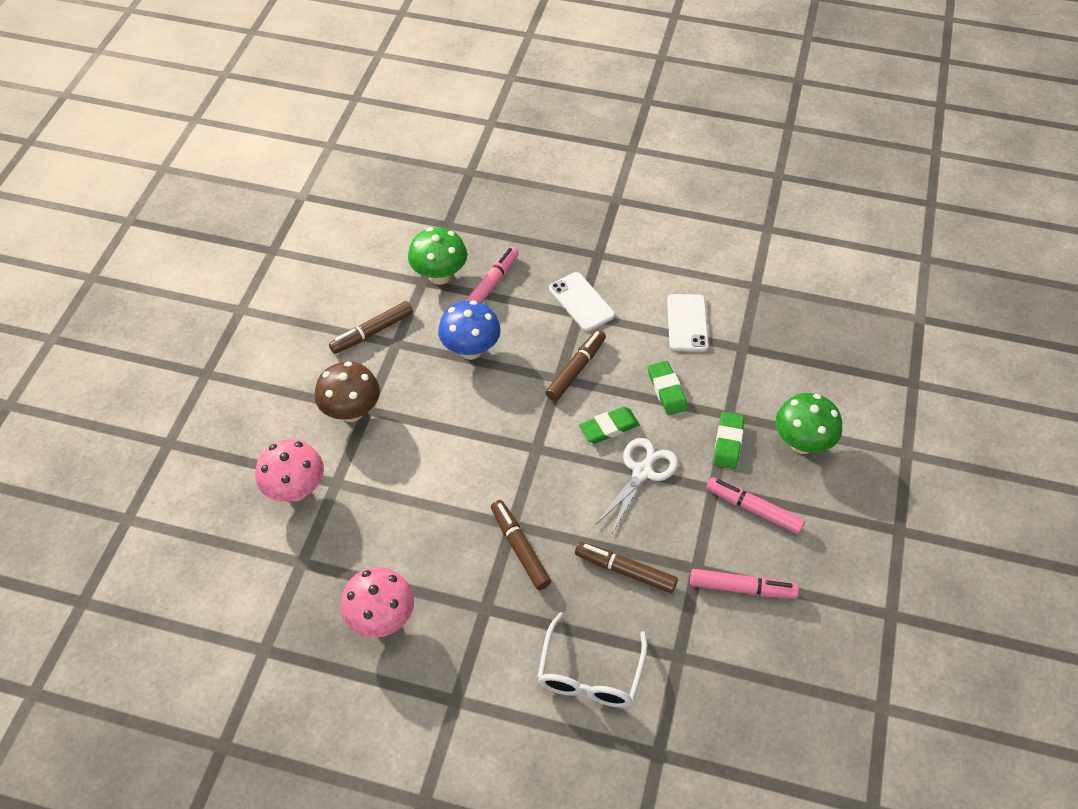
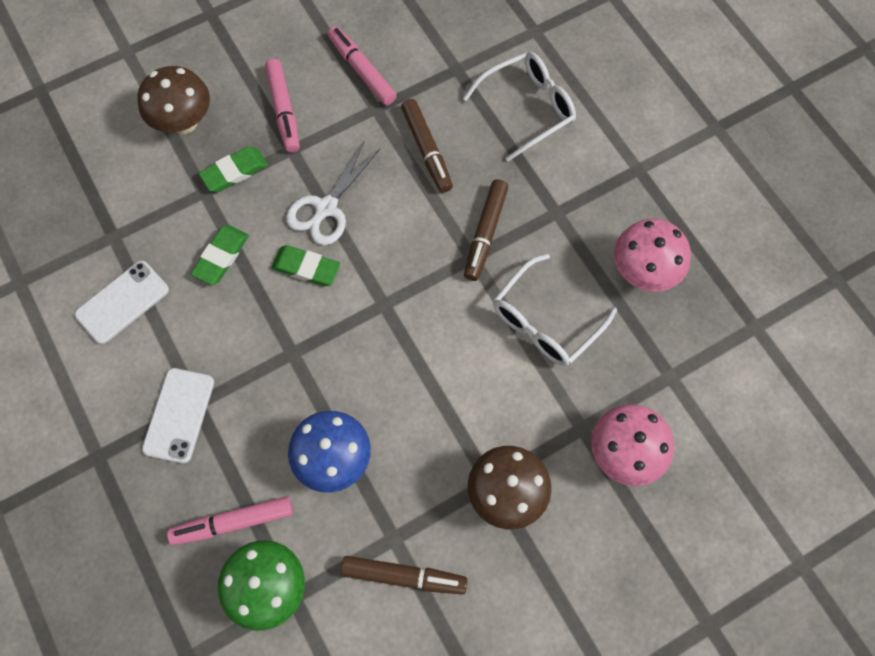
camera: 135 degrees left, 15 degrees up
(420, 526) = (545, 321): none -> white glasses
(576, 369) = (268, 347): brown marker -> none
(642, 471) = (326, 208): white scissors -> white scissors turned 45 degrees counterclockwise
(802, 443) = (184, 122): green mushroom -> brown mushroom

